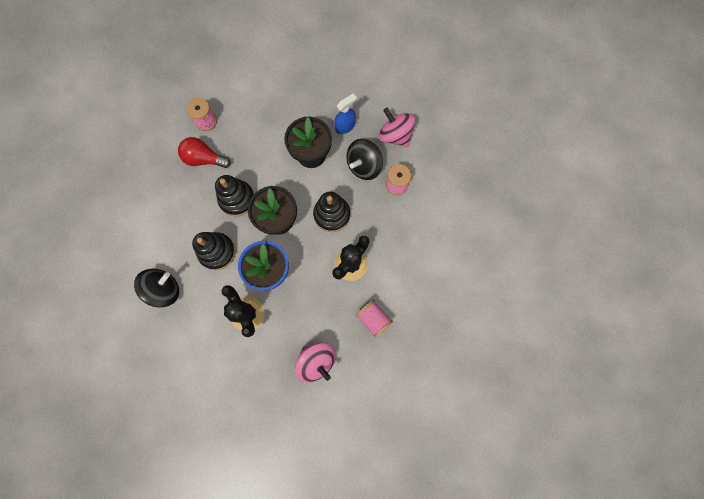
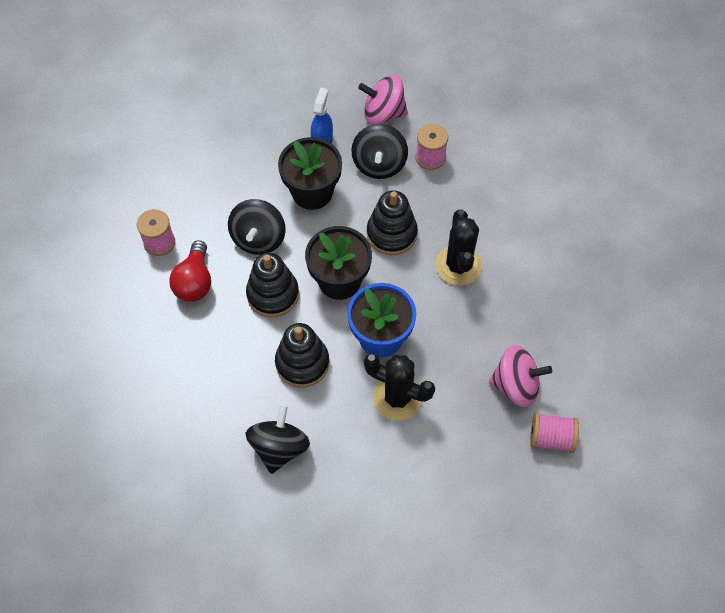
camera: 40 degrees left, 15 degrees down
(204, 159) = (194, 282): red light bulb -> red light bulb turned 60 degrees counterclockwise
(258, 160) = (258, 238): none -> black spinning top
(373, 319) = (532, 299): pink spool -> pink spool (551, 438)

